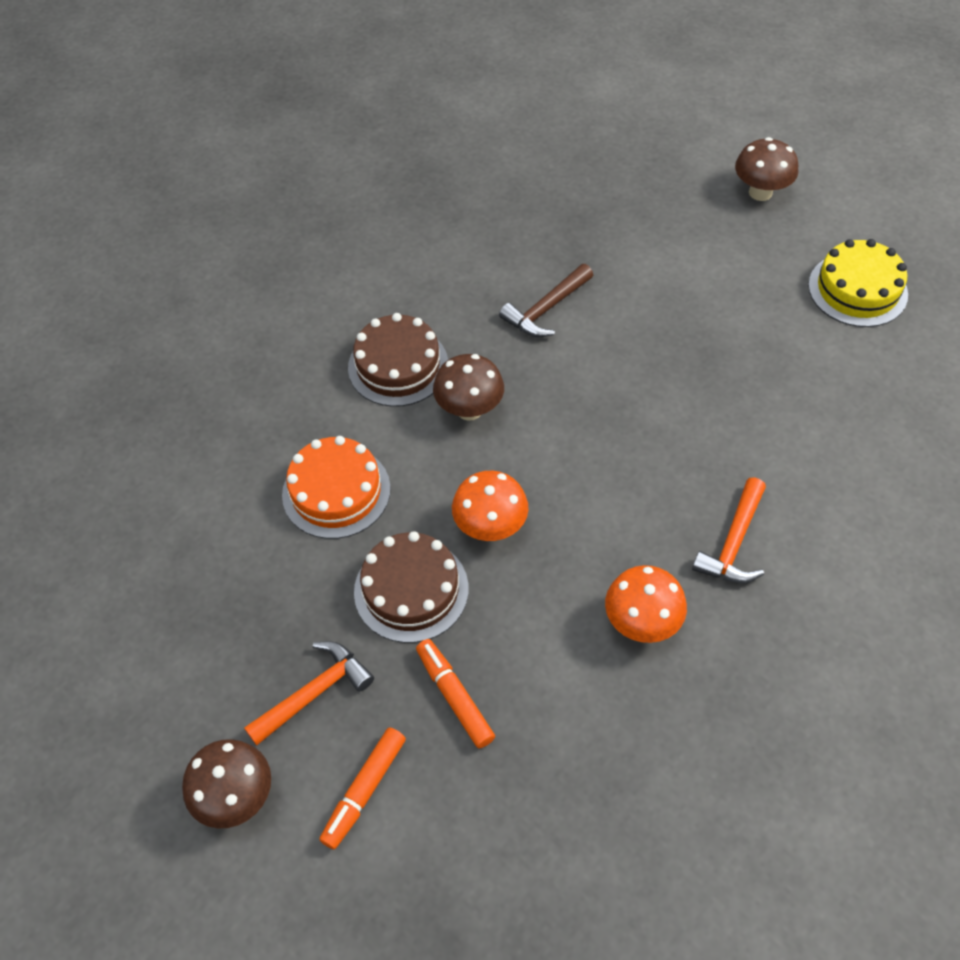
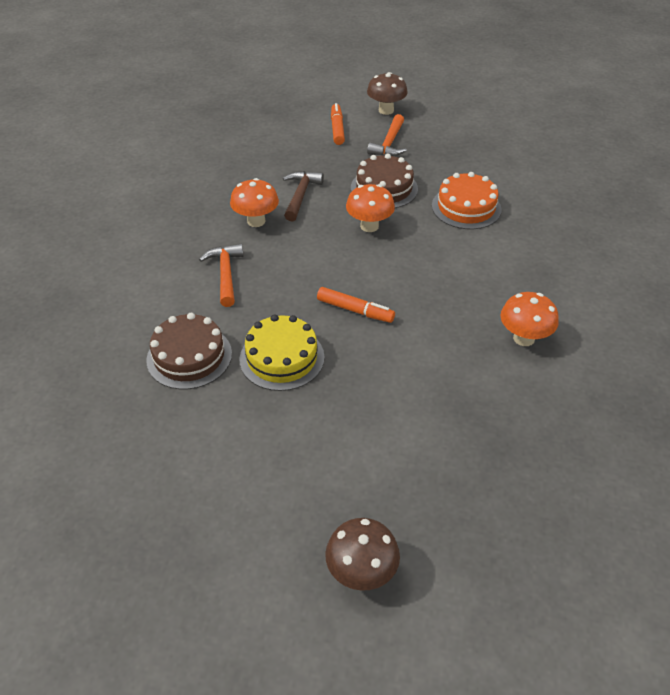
camera: 145 degrees right, 10 degrees down
(398, 366) = (507, 278): brown cake -> brown cake (189, 356)
(454, 697) = (326, 164): orange marker -> orange marker (355, 310)
(456, 295) = (523, 338): none -> orange mushroom
(469, 409) = (438, 274): brown mushroom -> none
(546, 309) = (452, 357): brown hammer -> brown hammer (300, 195)
(857, 289) = (215, 499): yellow cake -> yellow cake (282, 358)

